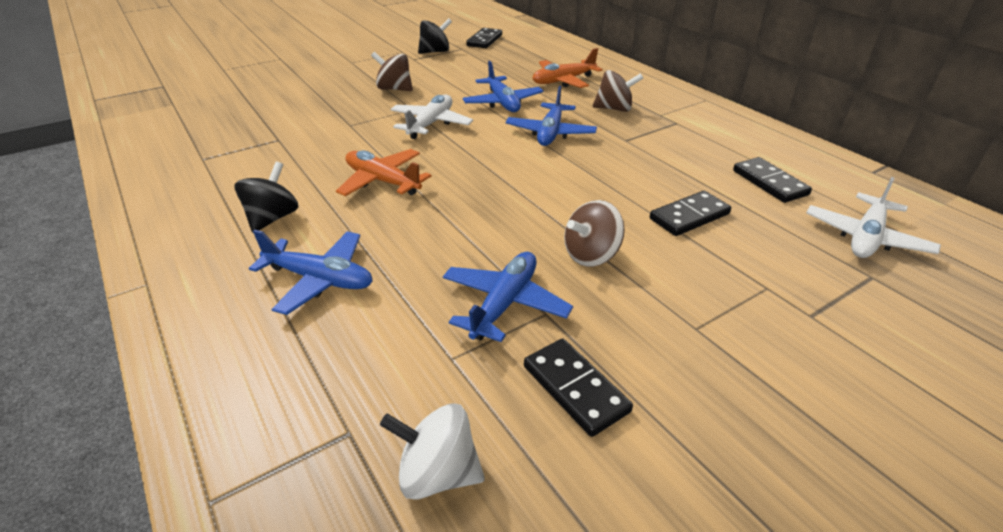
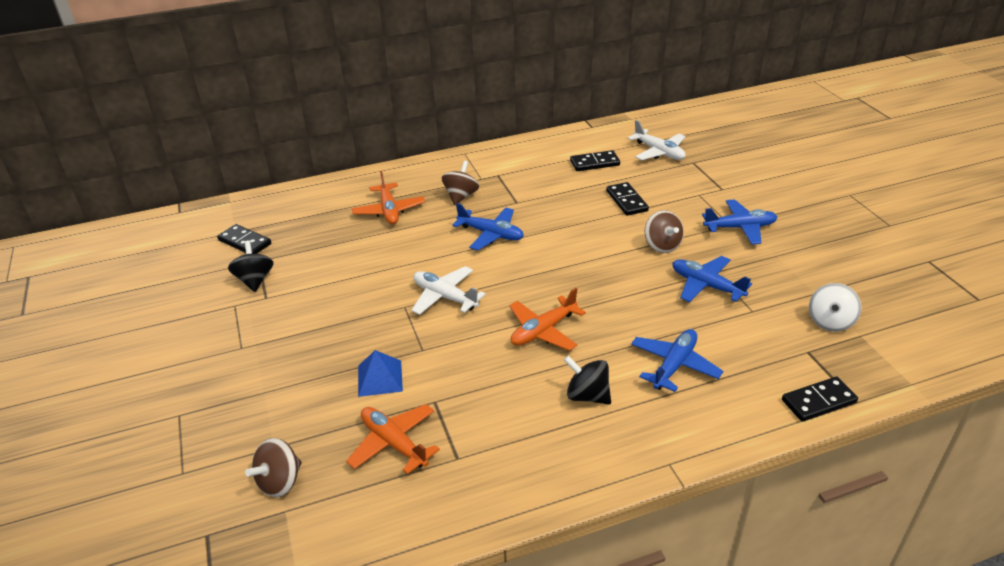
camera: 75 degrees left, 0 degrees up
(229, 130) = (394, 443): none -> orange plane
(312, 113) = (380, 378): none -> blue pyramid
(394, 89) = (347, 316): brown spinning top -> brown spinning top (280, 482)
(502, 102) = (418, 250): blue plane -> blue plane (740, 228)
(575, 388) = (774, 271): black domino -> black domino (818, 401)

